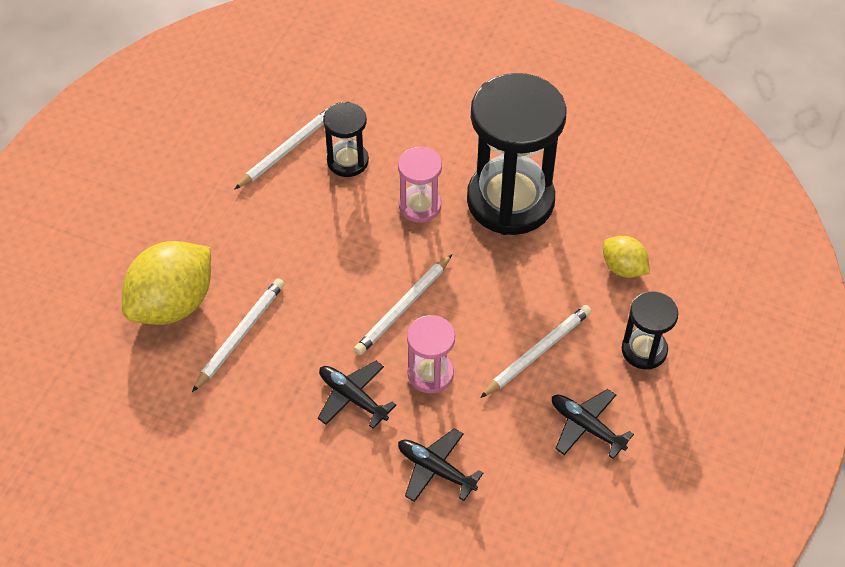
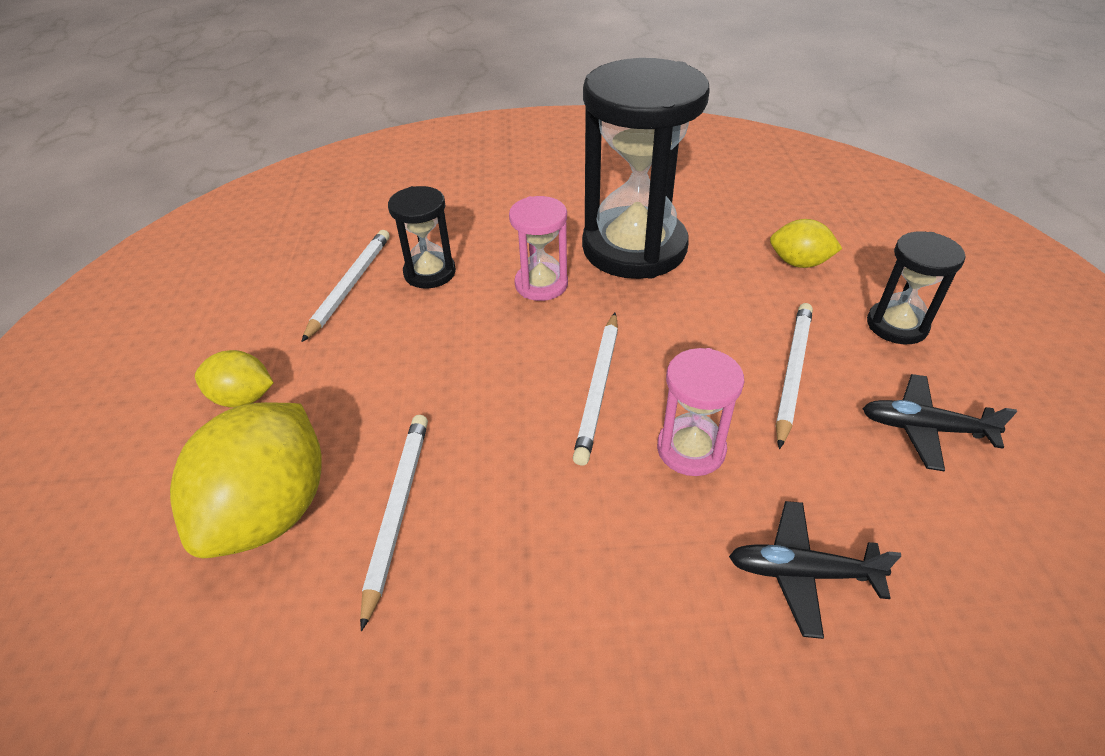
camera: 25 degrees left, 10 degrees down
(184, 217) = (243, 398): none -> yellow lemon
(352, 397) = (612, 525): black plane -> none

